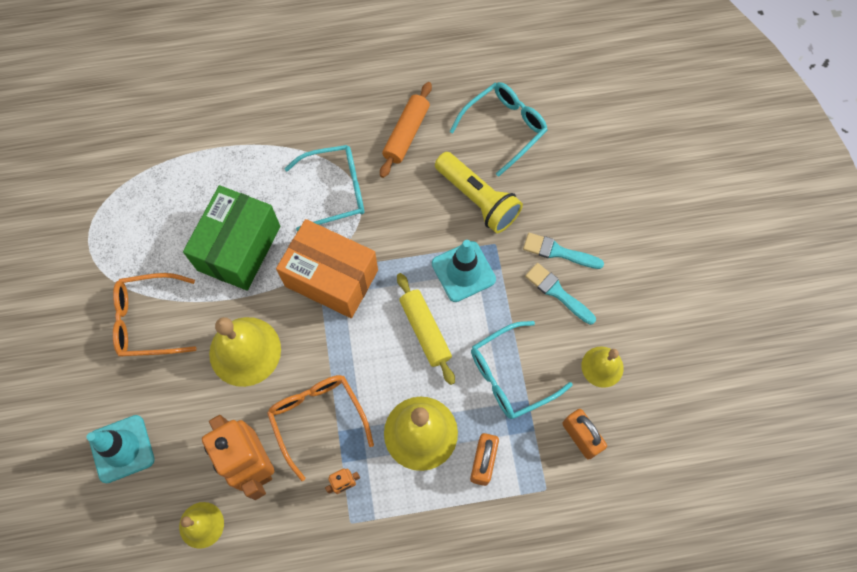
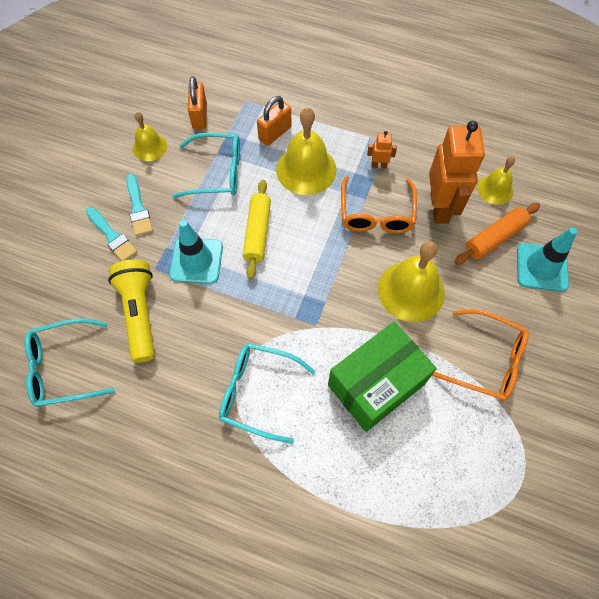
camera: 150 degrees left, 5 degrees down
(331, 278) = (307, 312): orange box -> none
(406, 134) = (155, 414): orange rolling pin -> orange rolling pin (494, 238)

